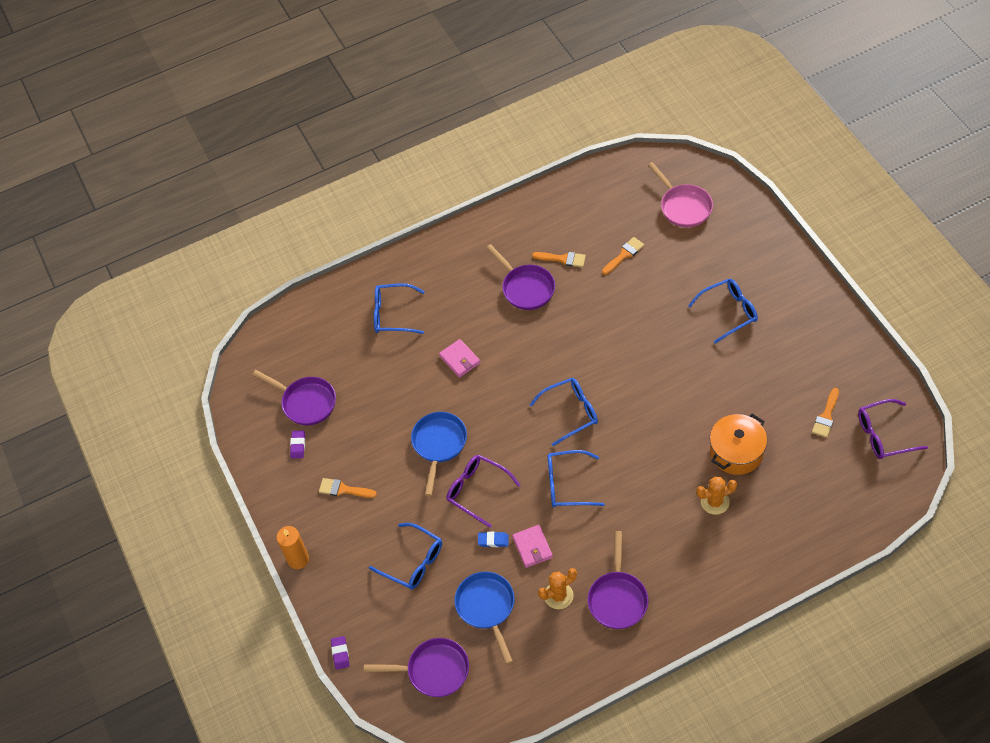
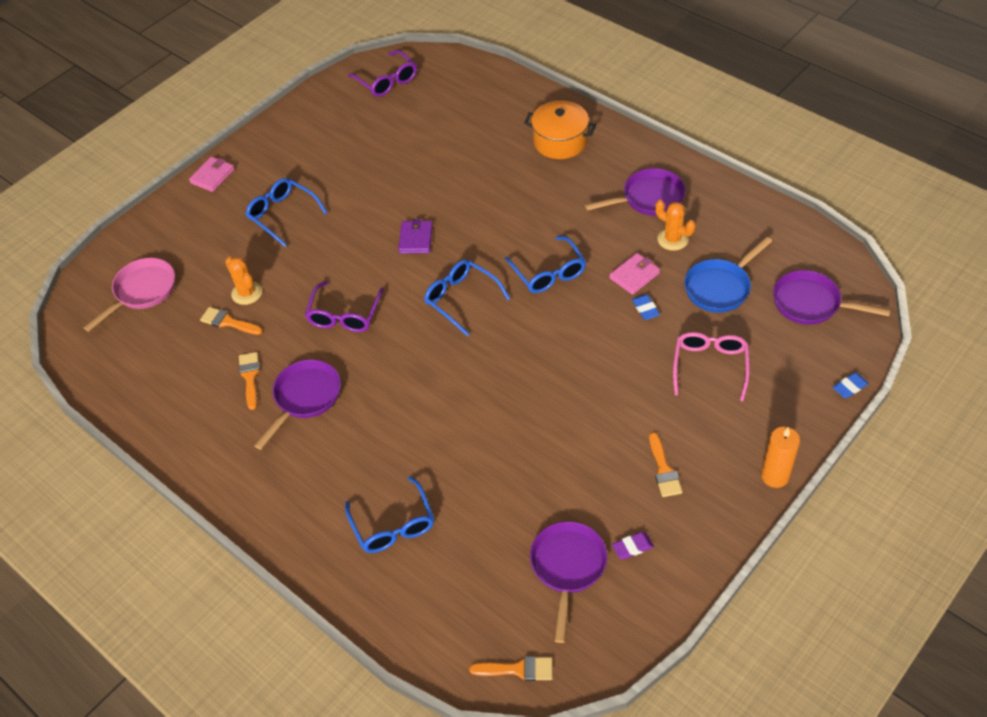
camera: 115 degrees left, 5 degrees down
(340, 653) = (849, 387): purple eraser -> blue eraser
(413, 562) = (710, 366): blue glasses -> pink glasses
(433, 670) = (811, 303): purple pan -> purple pan turned 45 degrees counterclockwise
(439, 445) = (557, 400): blue pan -> none
(460, 359) = (434, 425): pink wallet -> pink wallet (212, 176)
(477, 491) = (596, 343): purple glasses -> purple glasses (344, 315)
(653, 400) = (416, 239): none -> purple wallet
(715, 502) = (511, 164): orange cactus -> orange cactus (247, 293)
(736, 452) = (449, 165): orange pot -> orange pot (560, 141)
(826, 416) = (382, 119): orange brush -> orange brush (518, 669)

